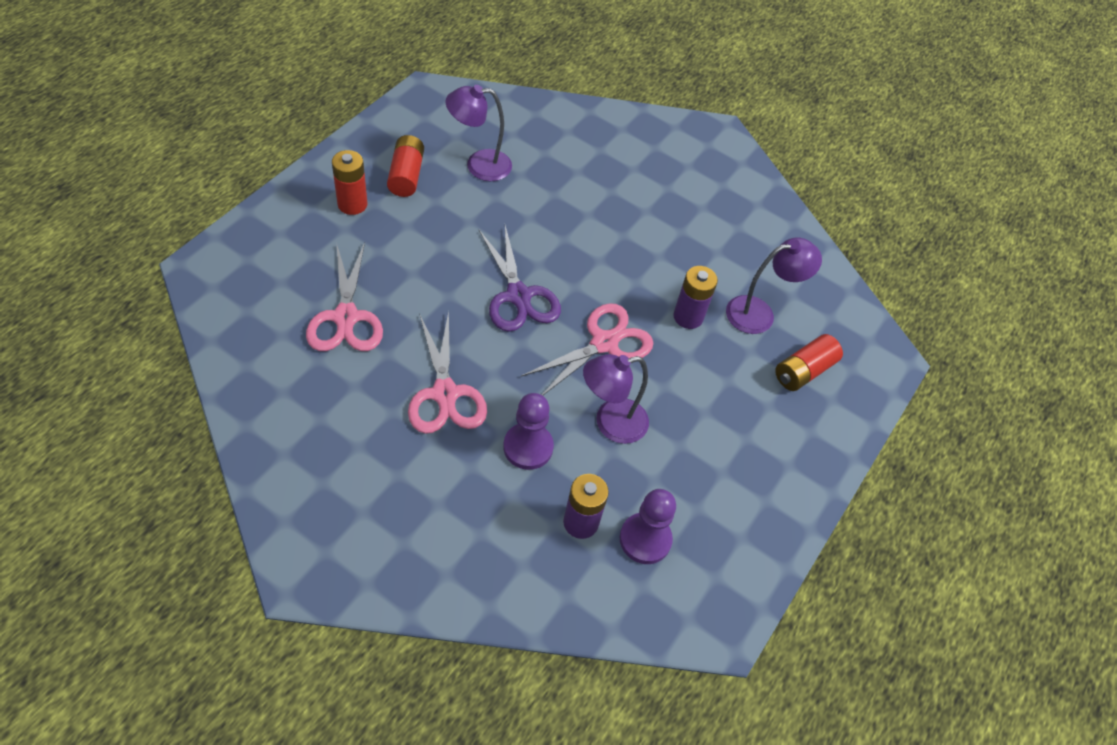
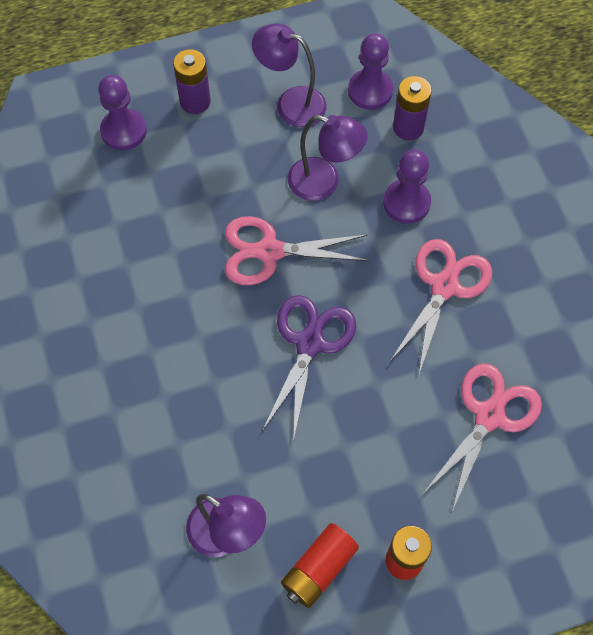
camera: 135 degrees left, 10 degrees up
(688, 317) = (172, 232): purple battery -> purple battery (195, 101)
(759, 313) = (105, 198): purple lamp -> purple lamp (291, 103)
(803, 371) = (124, 131): red battery -> purple pawn

